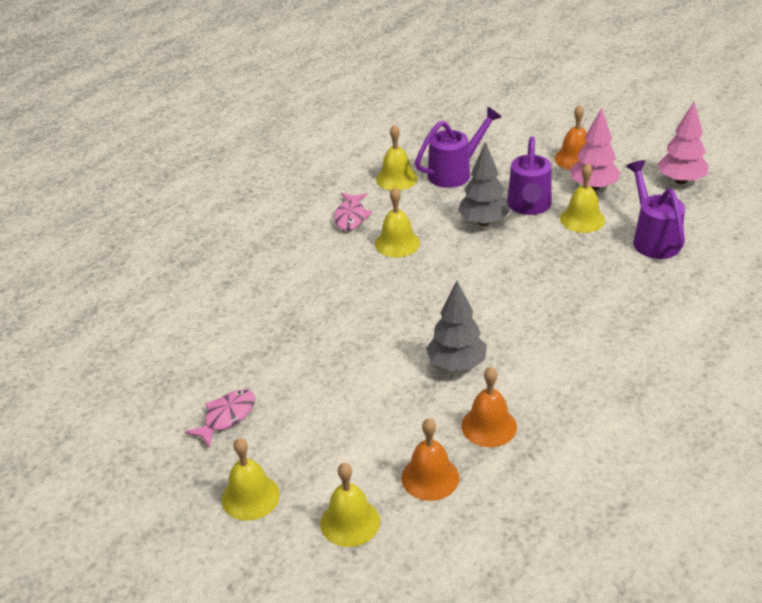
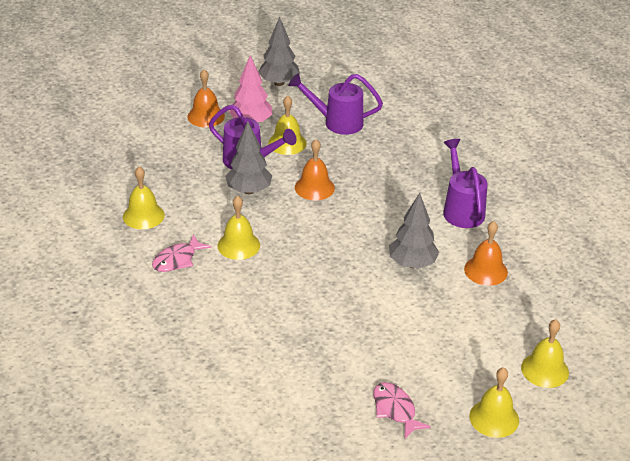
camera: 70 degrees left, 0 degrees up
(351, 217) = (177, 260): pink fish -> pink fish turned 105 degrees clockwise
(430, 477) = (521, 316): orange bell -> orange bell (314, 187)
(455, 172) = (166, 181): purple watering can -> purple watering can (461, 209)
(680, 180) = (279, 83): pink tree -> grey tree

